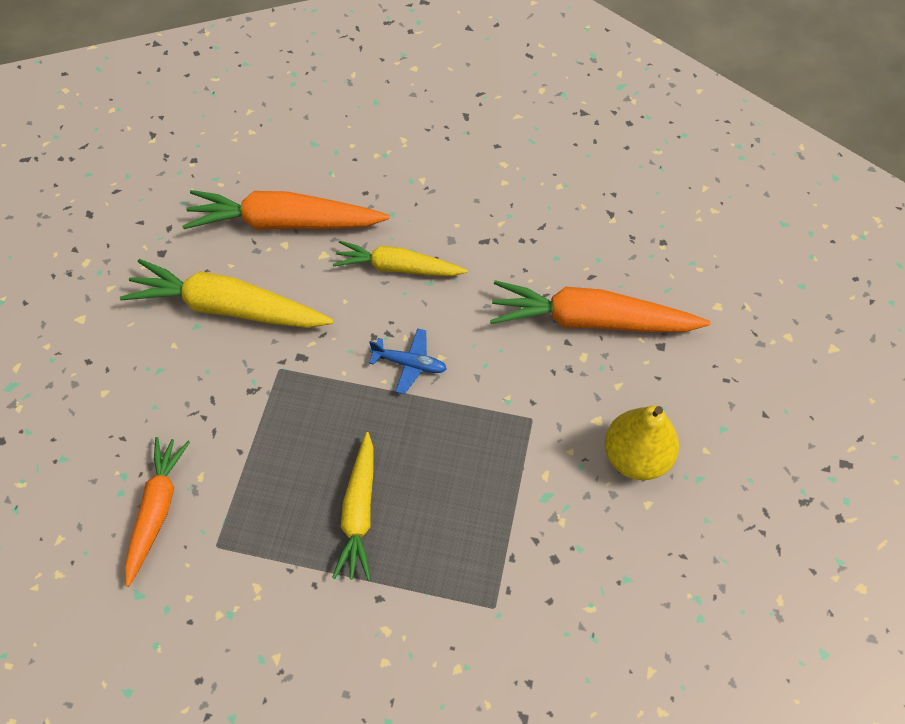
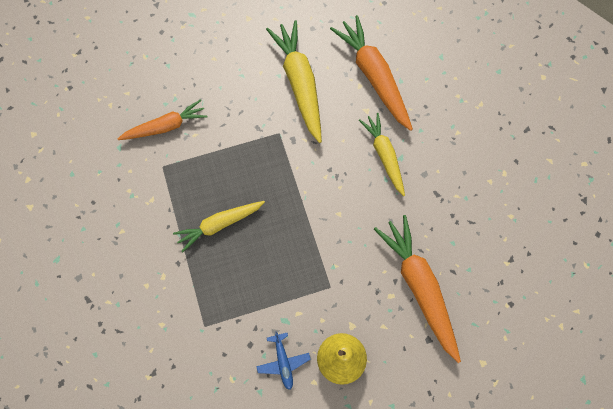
camera: 60 degrees right, 10 degrees up
(410, 364) = (324, 199): blue plane -> blue plane (283, 362)

